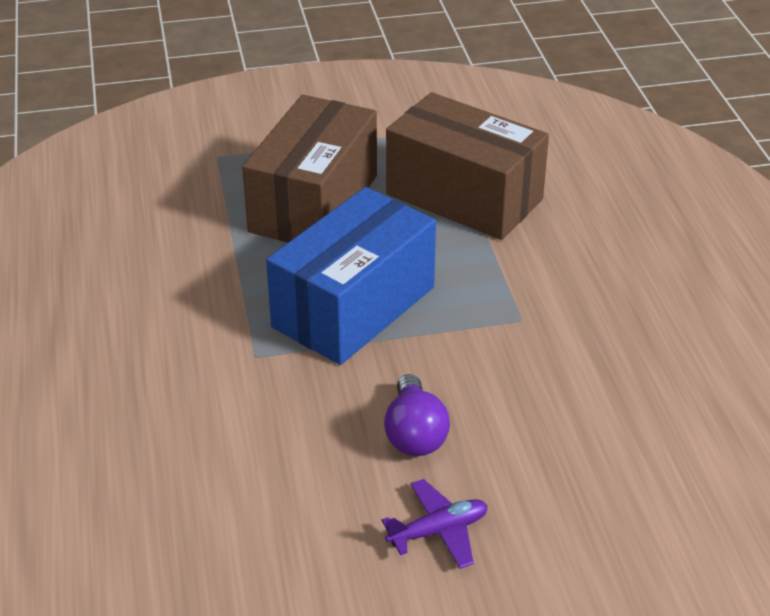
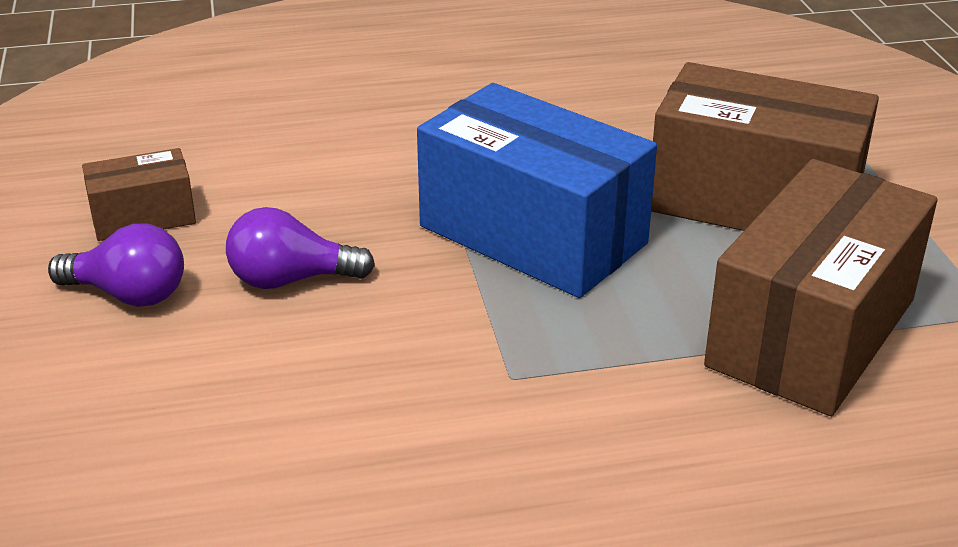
camera: 90 degrees right, 5 degrees down
(319, 541) = (143, 217): none -> brown box
(438, 531) = (129, 294): purple plane -> purple light bulb

